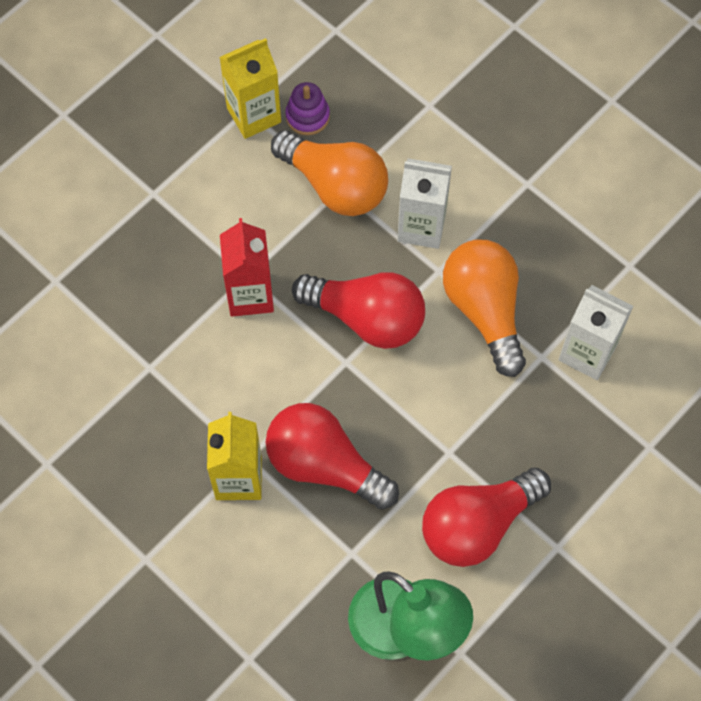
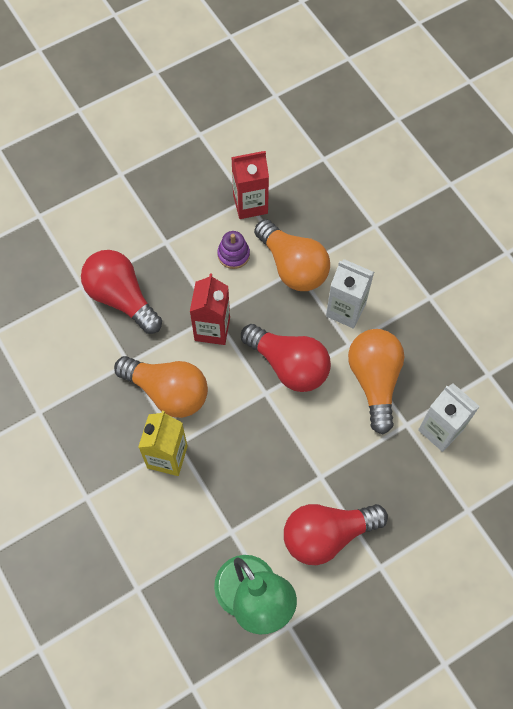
camera: 15 degrees right, 0 degrees up
(215, 393) = (168, 392): none -> orange light bulb
(254, 115) = (250, 204): yellow carton -> red carton
(307, 116) = (287, 213): purple stacking toy -> purple stacking toy (233, 255)
(324, 465) = (230, 463): red light bulb -> red light bulb (121, 298)

